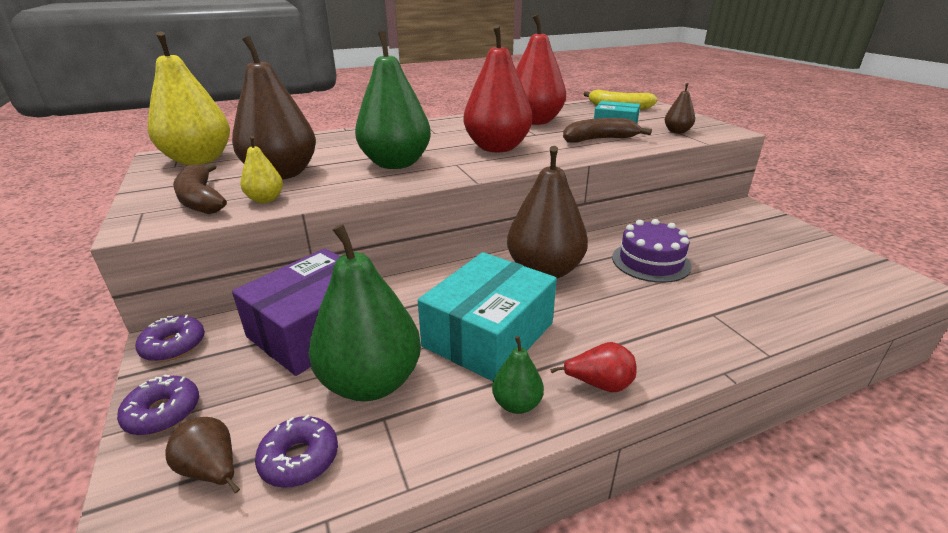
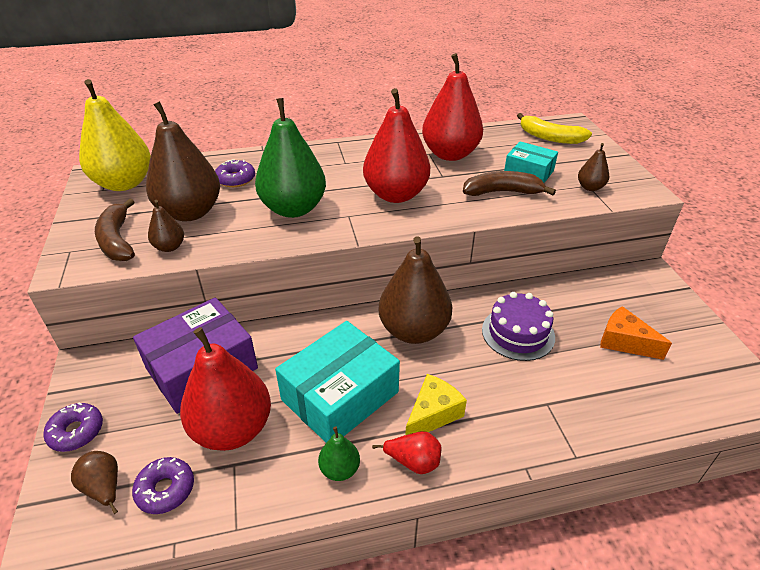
camera: 10 degrees right, 10 degrees up
(174, 346) = (90, 368): purple donut -> purple donut (235, 179)
(265, 199) = (169, 247): yellow pear -> brown pear
(371, 382) = (232, 429): green pear -> red pear
(599, 338) = (432, 414): none -> yellow cheese
(755, 257) = (624, 342): none -> orange cheese

